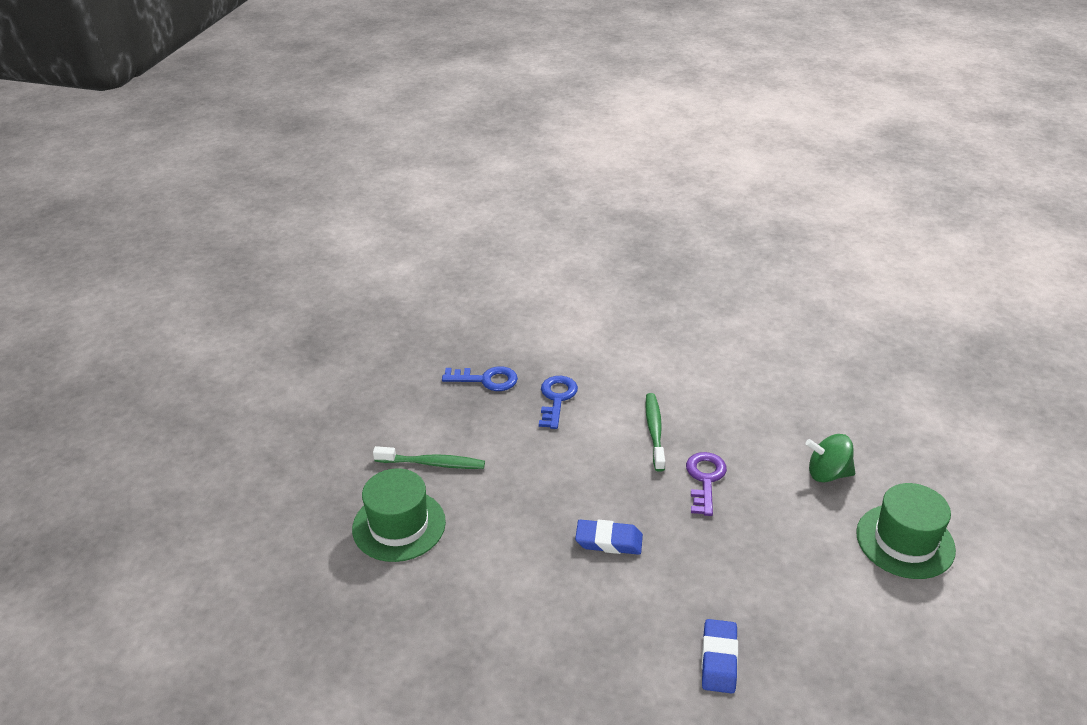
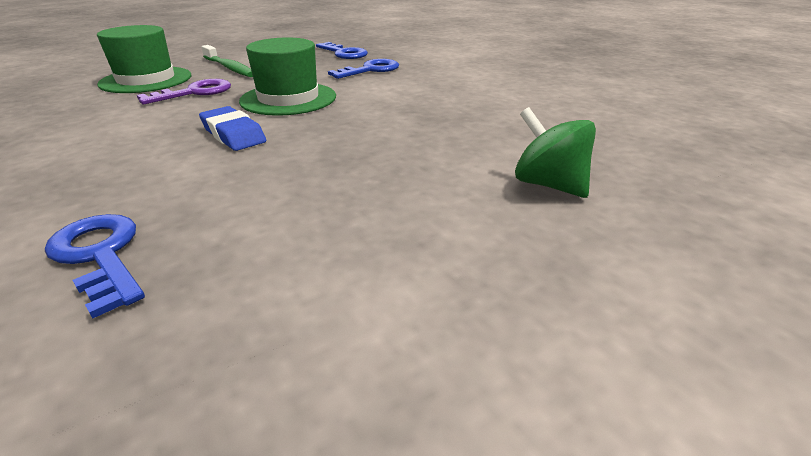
camera: 40 degrees right, 5 degrees down
(654, 431) = (411, 102): green toothbrush -> none
(705, 479) = (396, 137): purple key -> purple key (195, 92)
(719, 659) = (100, 255): blue eraser -> blue key
(905, 541) = (569, 294): green hat -> green hat (288, 99)

